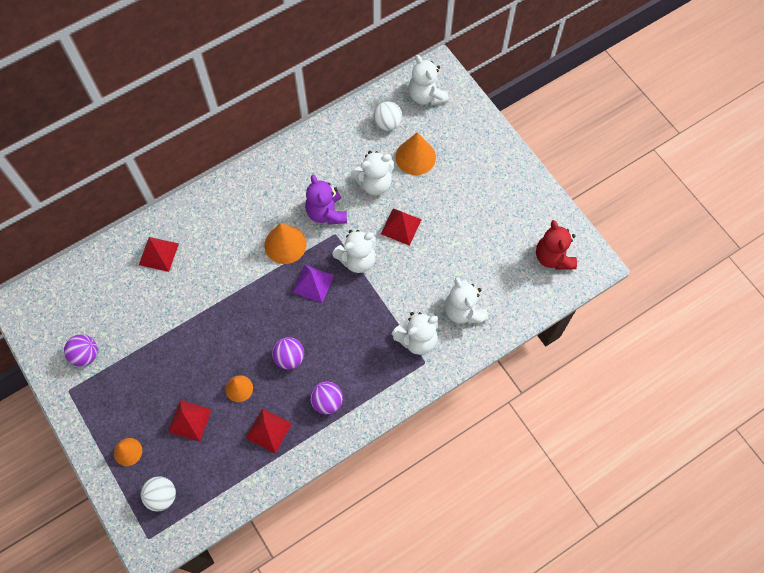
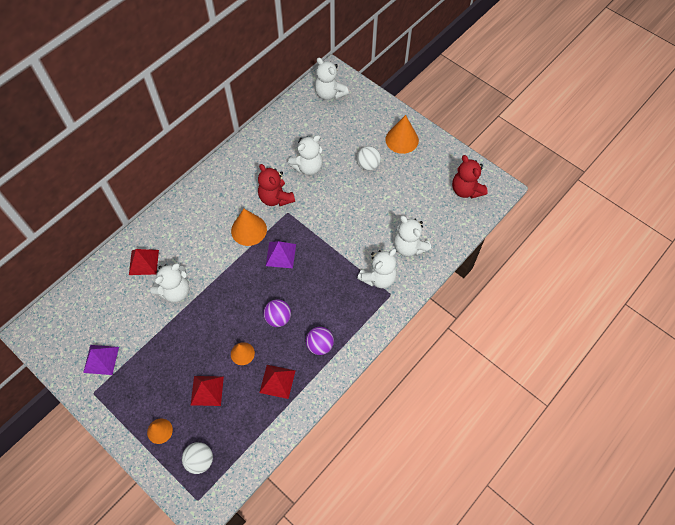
camera: 15 degrees left, 5 degrees down
(85, 355) = (101, 359): purple ball -> purple pyramid
(326, 213) = (275, 198): purple teddy bear -> red teddy bear
(357, 259) = (311, 228): white teddy bear -> white teddy bear (175, 291)
(387, 123) = (305, 120): white ball -> white ball (368, 165)
(401, 226) = (339, 194): red pyramid -> none
(415, 157) = (335, 140): orange cone -> orange cone (402, 139)

